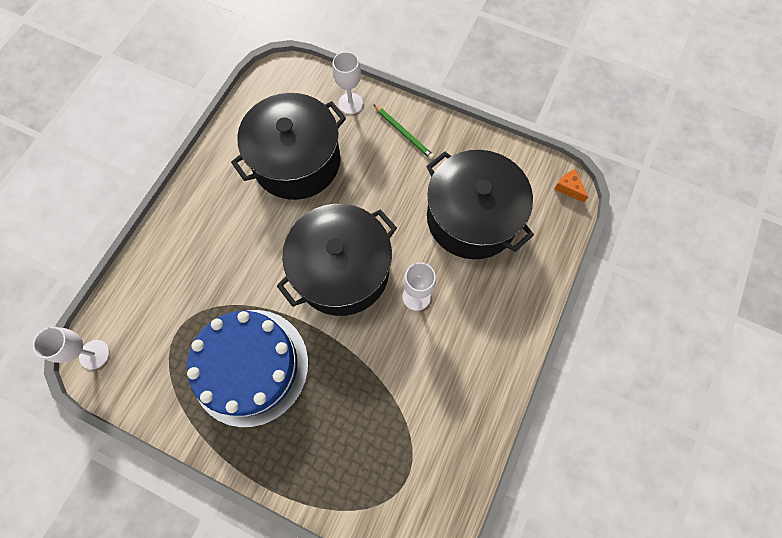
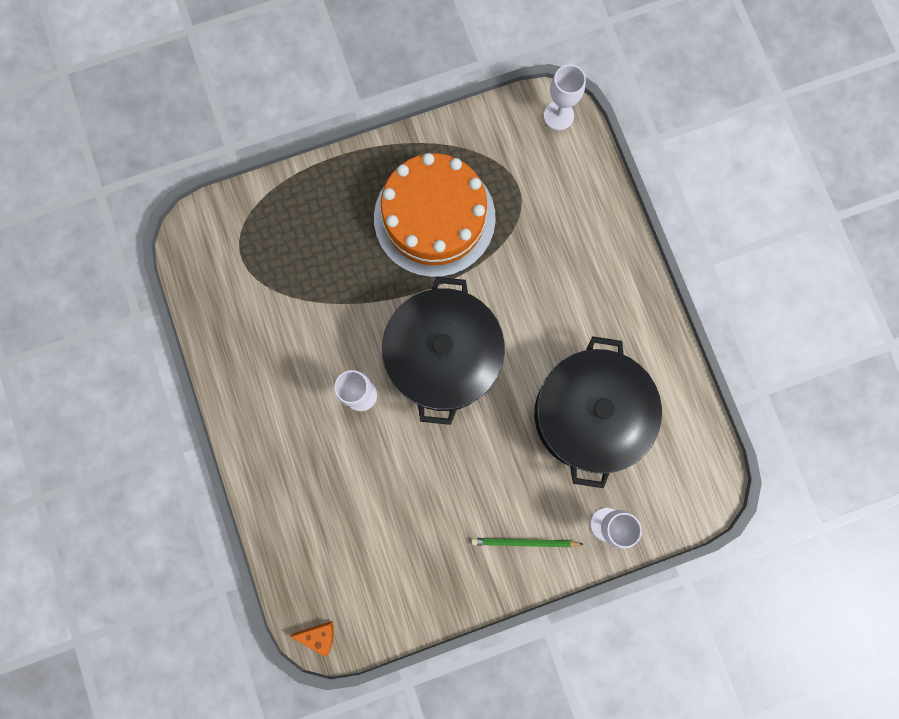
camera: 135 degrees right, 10 degrees up
(250, 366) = (434, 218): blue cake -> orange cake
(471, 218) = (380, 514): black pot -> none

